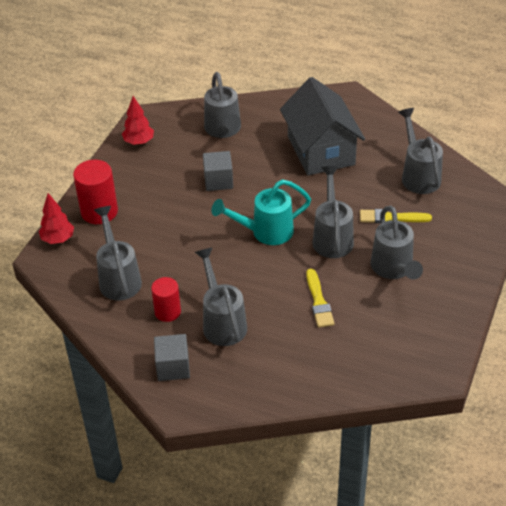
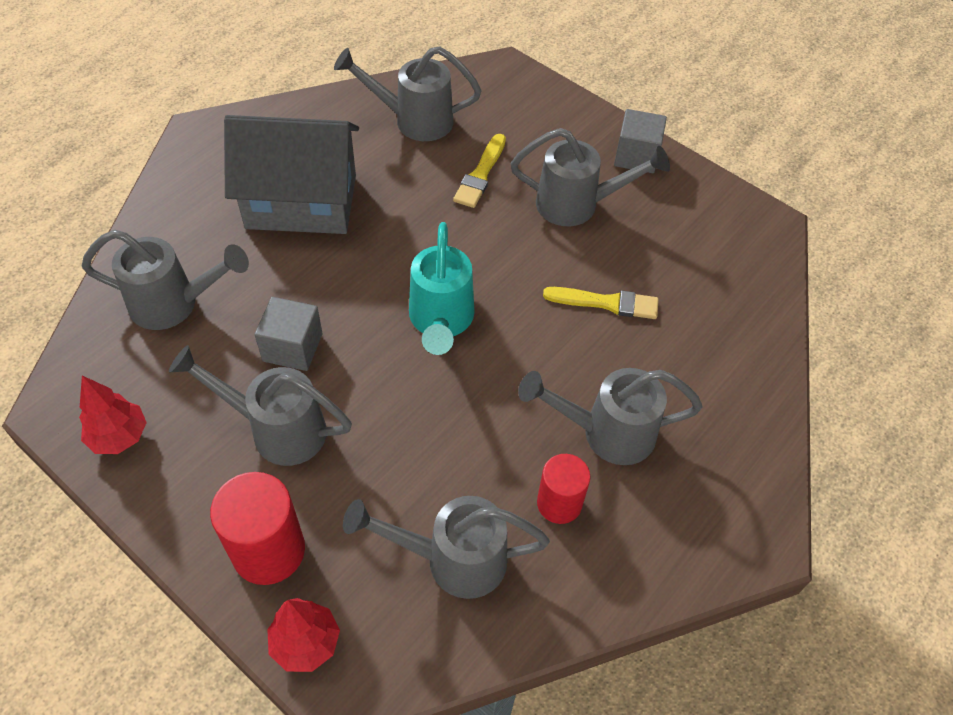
camera: 75 degrees left, 10 degrees up
(173, 367) = (679, 527): grey cube -> grey cube (636, 156)
(332, 237) = (487, 247): grey watering can -> grey watering can (276, 429)

